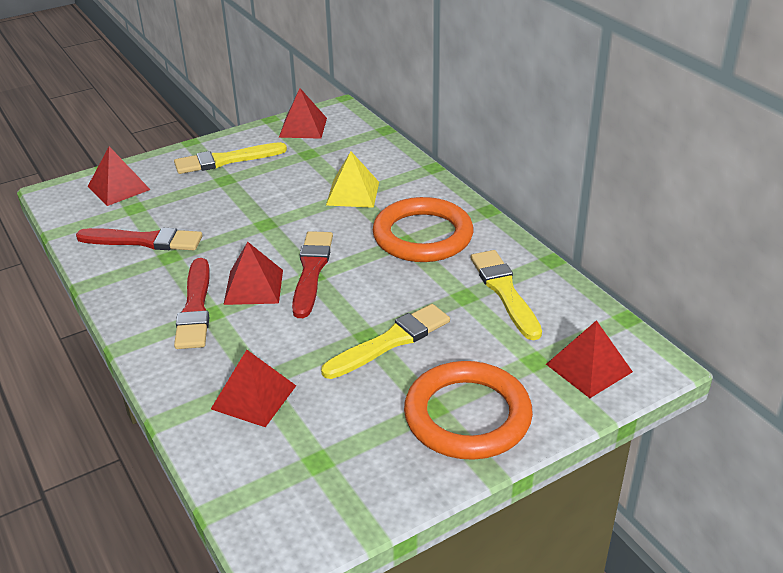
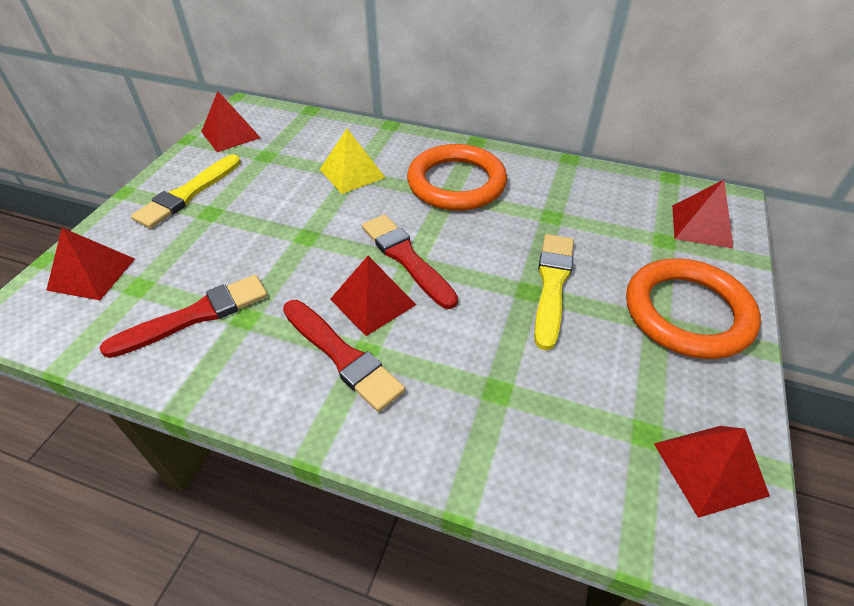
camera: 40 degrees left, 10 degrees up
(254, 397) = (515, 410): red pyramid -> red pyramid (709, 468)
(505, 292) = (574, 198): yellow brush -> none

